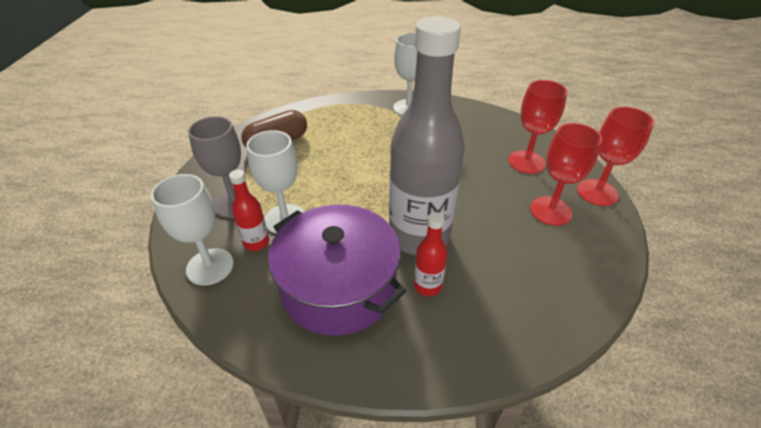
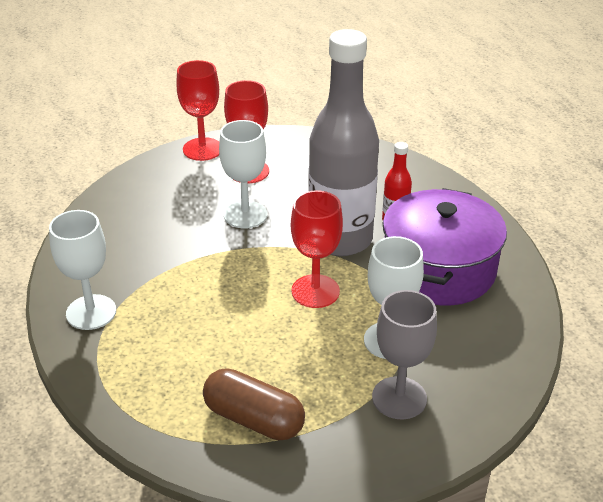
camera: 115 degrees left, 5 degrees down
(210, 266) = (493, 366): white goblet -> white goblet (245, 215)
(256, 242) = (437, 347): red bottle -> none
(526, 162) = (174, 194): red goblet -> red goblet (315, 291)

